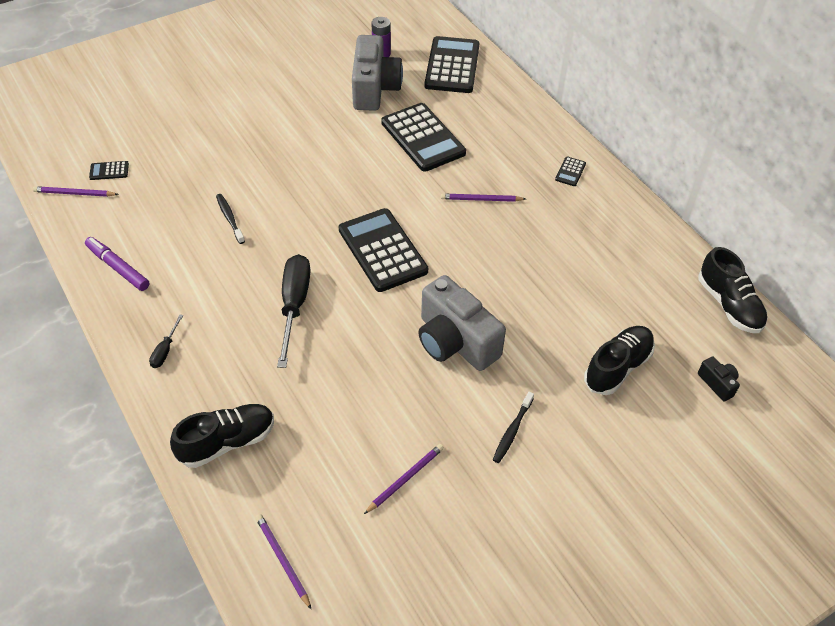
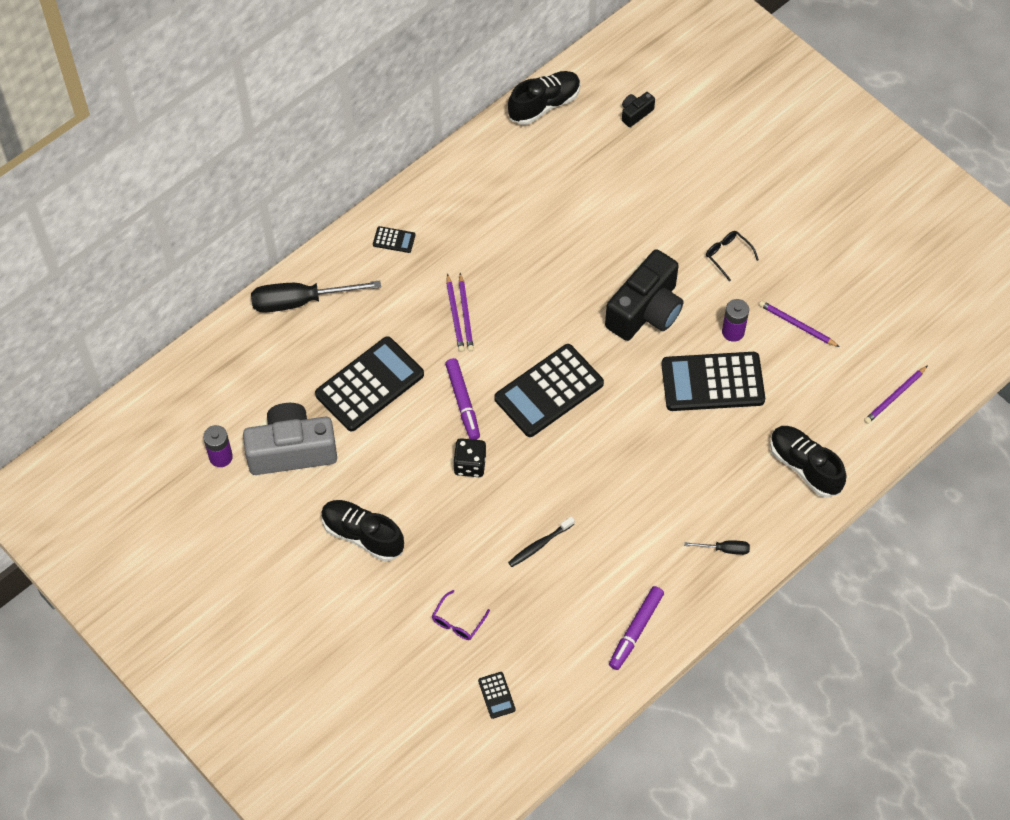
camera: 100 degrees left, 10 degrees up
(74, 193) = (541, 718): purple pencil -> purple pencil (466, 314)
(184, 158) = (458, 621): none -> purple glasses
(294, 305) = (640, 453): black screwdriver -> black screwdriver (300, 301)
(325, 186) = (470, 464): none -> black dice
(388, 191) = (463, 402): none -> purple marker
(411, 413) = (733, 332): none -> purple battery
(452, 66) = (231, 376): black calculator -> black calculator (712, 382)
(455, 342) = (646, 311): grey camera -> black camera
(512, 431) = (728, 255): black toothbrush -> black glasses
(617, 367) = (639, 185): black shoe -> black shoe (362, 535)

